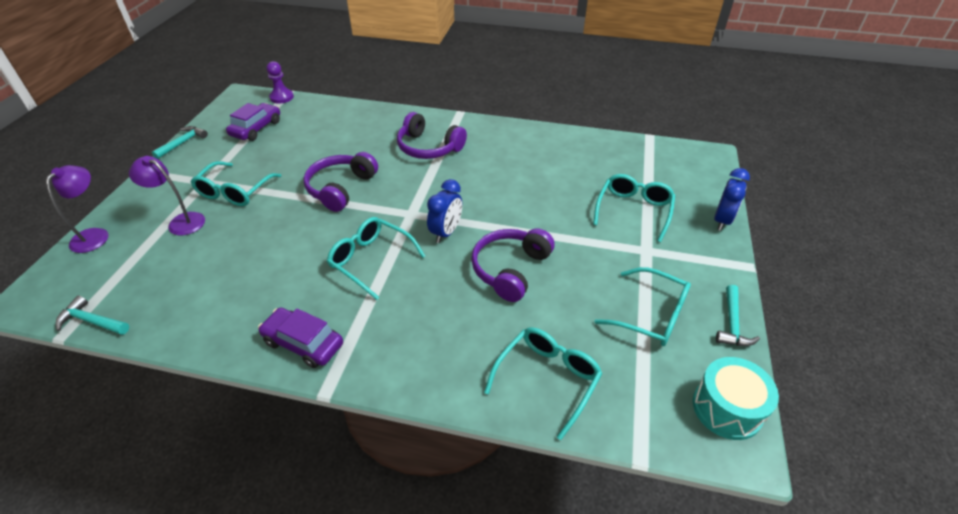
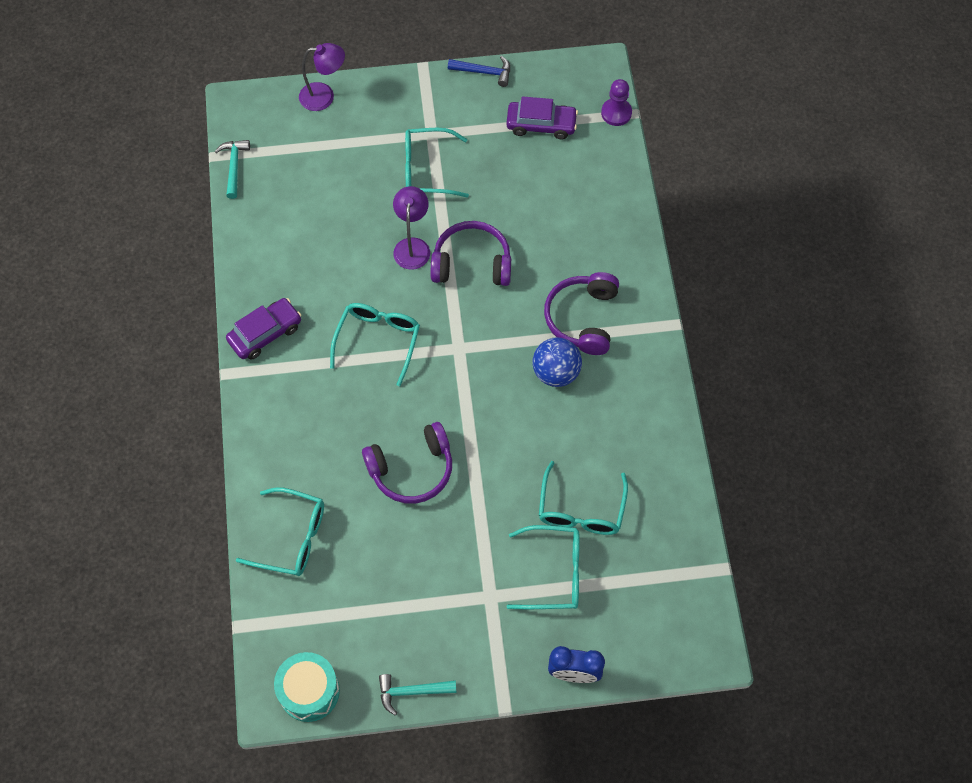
camera: 70 degrees right, 20 degrees up
(181, 221) = (367, 152): purple lamp -> purple lamp (412, 246)
(183, 143) = (484, 72): turquoise hammer -> blue hammer
(303, 343) = (265, 333): purple car -> purple car turned 45 degrees clockwise
(446, 232) = (442, 392): blue clock -> none
(465, 170) = (556, 372): none -> blue ball
(510, 269) = (412, 469): purple headphones -> purple headphones turned 150 degrees clockwise
(650, 315) = (396, 613): turquoise glasses -> turquoise glasses (581, 509)

